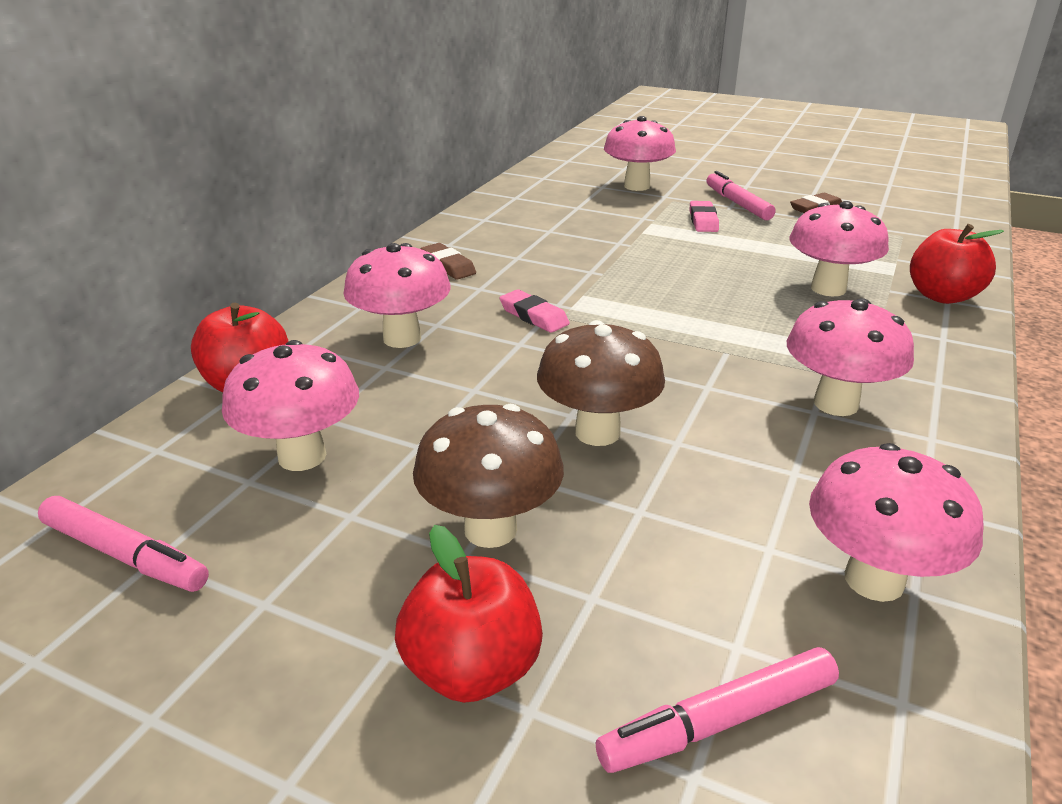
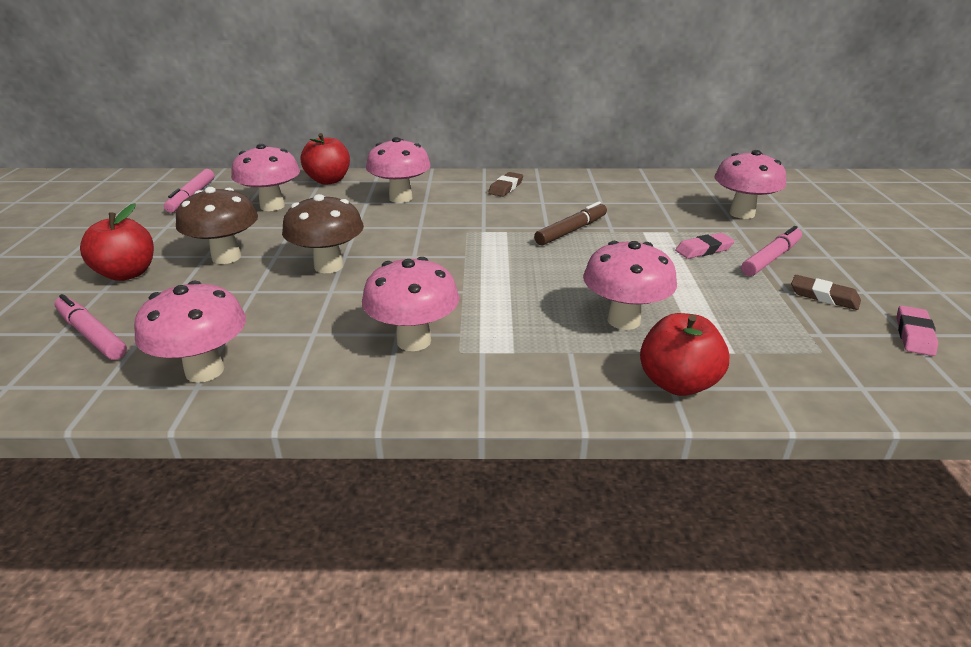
camera: 65 degrees right, 0 degrees up
(534, 316) = (459, 223): pink eraser -> pink eraser (914, 335)
(612, 262) = (571, 231): none -> brown marker

